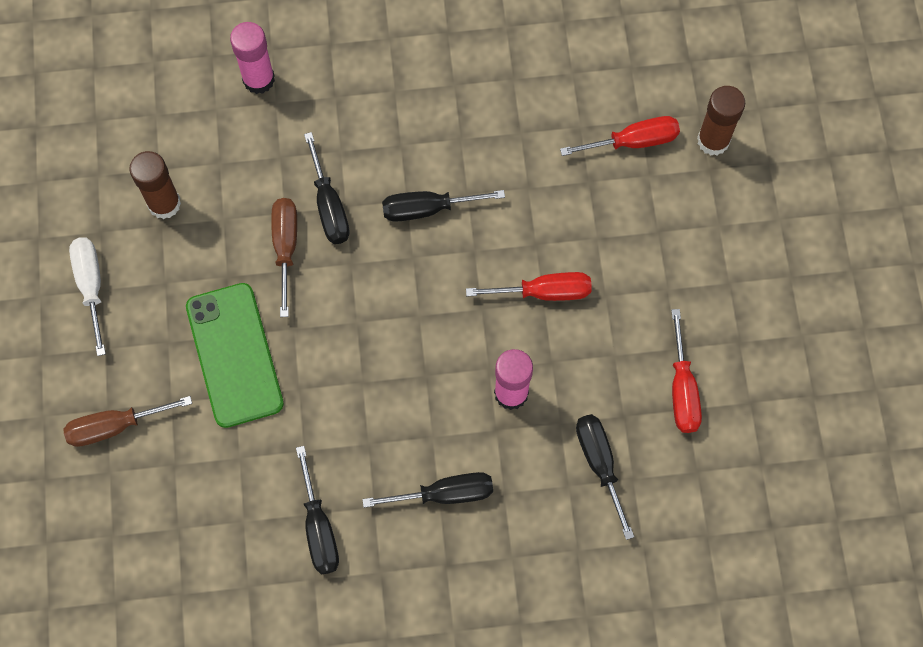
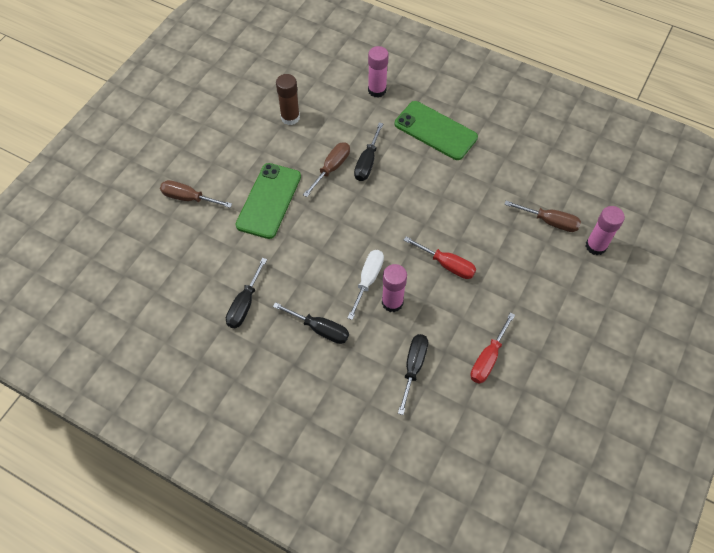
camera: 35 degrees right, 10 degrees down
(91, 286) = (228, 133): white screwdriver -> white screwdriver (368, 280)
(389, 95) = (435, 130): none -> green phone
(428, 209) = (415, 191): black screwdriver -> none
(633, 141) = (549, 221): red screwdriver -> brown screwdriver
(713, 141) = (595, 246): brown glue stick -> pink glue stick

